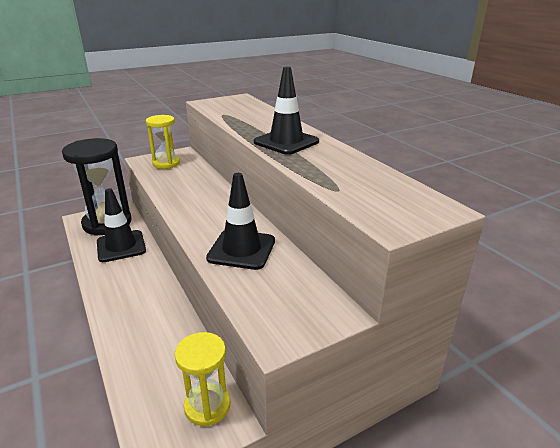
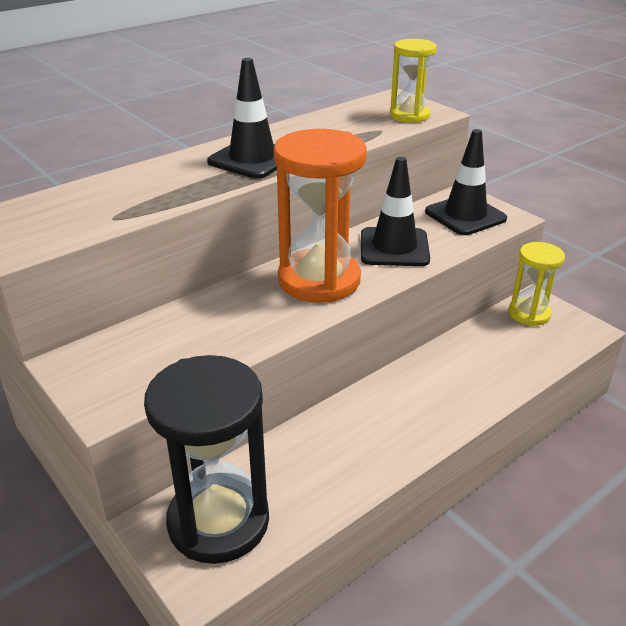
camera: 100 degrees left, 5 degrees up
(121, 246) = (298, 466): black traffic cone -> black traffic cone (465, 215)
(166, 163) = (131, 367): yellow hourglass -> yellow hourglass (409, 115)
(212, 214) = (319, 280): none -> orange hourglass

